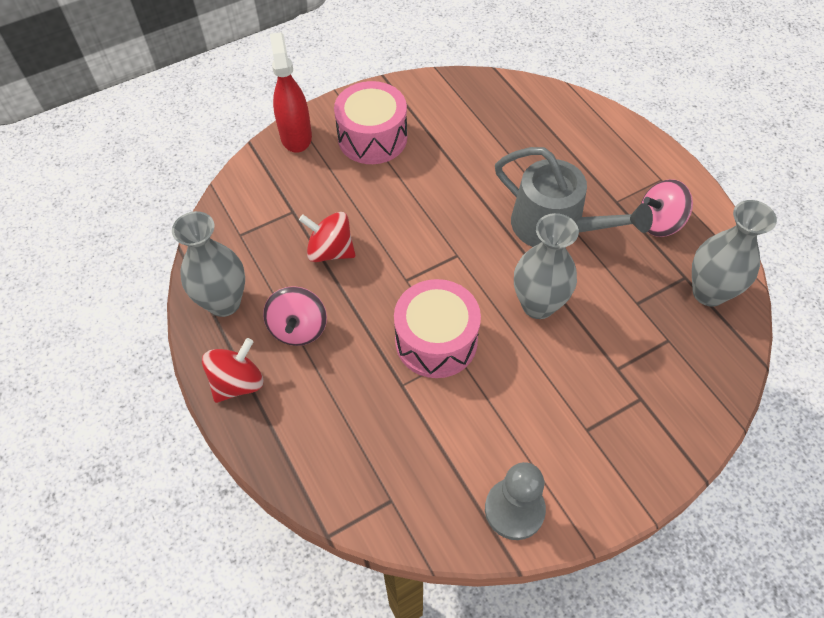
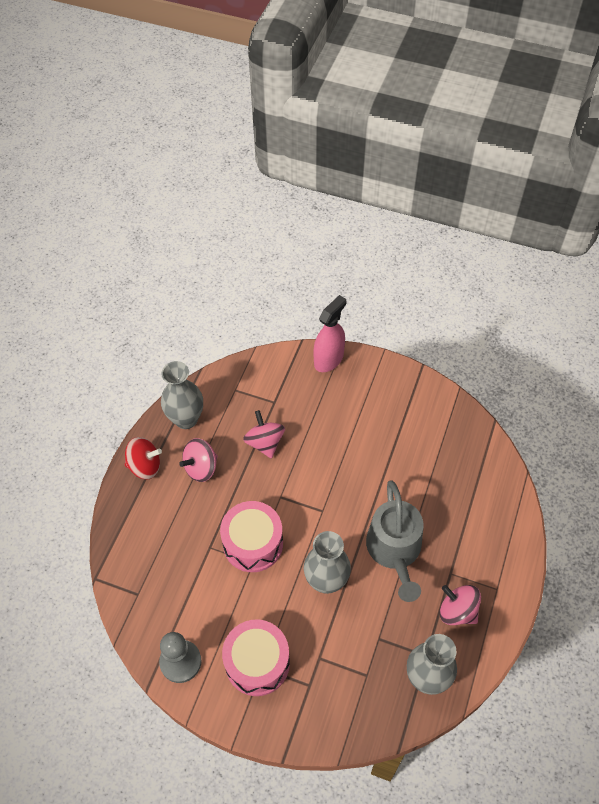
camera: 50 degrees right, 0 degrees up
(296, 136) = (328, 359): red spray bottle -> pink spray bottle
(330, 251) = (265, 442): red spinning top -> pink spinning top
(372, 138) = (367, 399): pink drum -> pink drum (257, 663)

